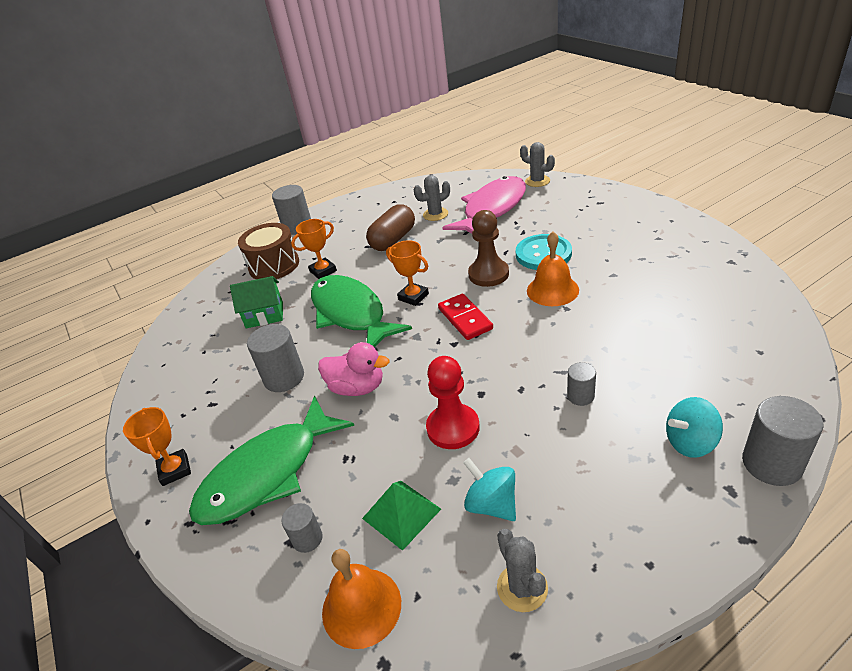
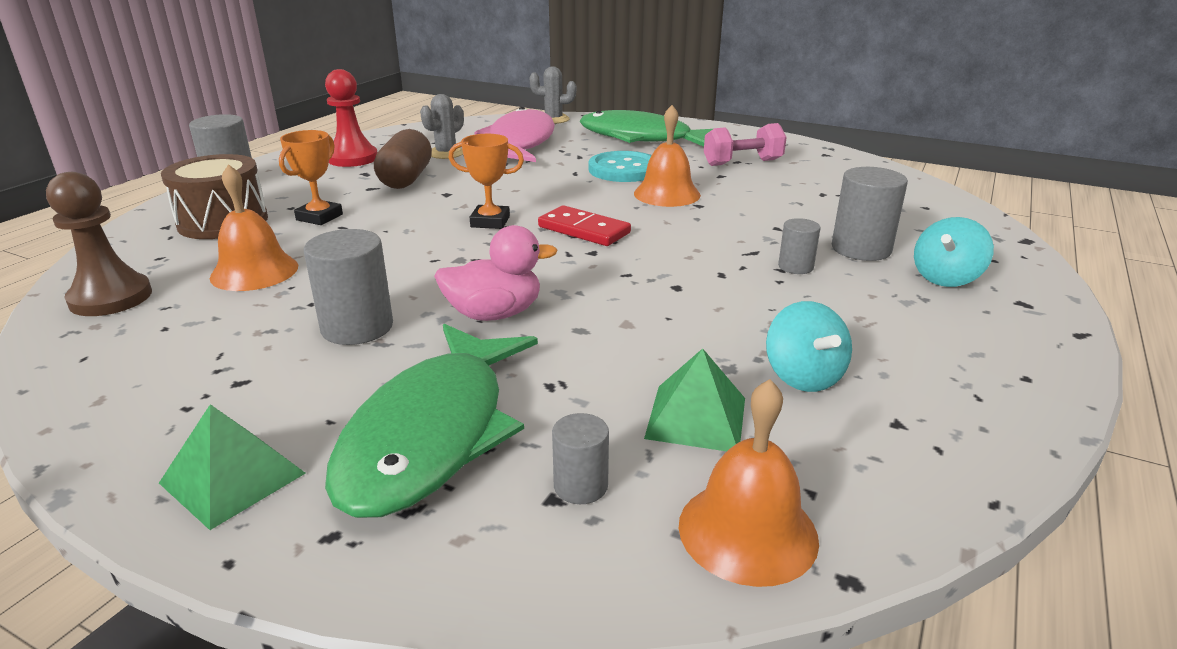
camera: 35 degrees left, 10 degrees down
(175, 470) = (233, 478): orange trophy -> green pyramid
(264, 315) = (254, 271): green house -> orange bell
(351, 313) = (409, 249): green fish -> green fish (641, 138)
(453, 428) = (675, 323): red pawn -> red pawn (352, 158)
(488, 274) = (573, 191): brown pawn -> brown pawn (111, 298)
(491, 504) = (803, 377): turquoise spinning top -> turquoise spinning top turned 120 degrees counterclockwise
(522, 588) = (927, 439): grey cactus -> none
(645, 261) = (742, 163): none -> pink dumbbell
(771, 464) = (1032, 277): grey cylinder -> grey cylinder (861, 249)

